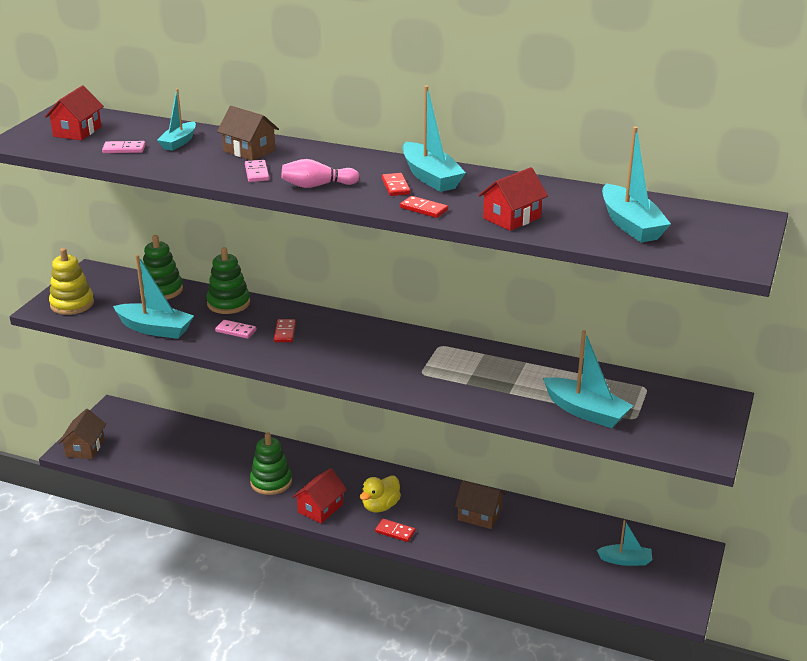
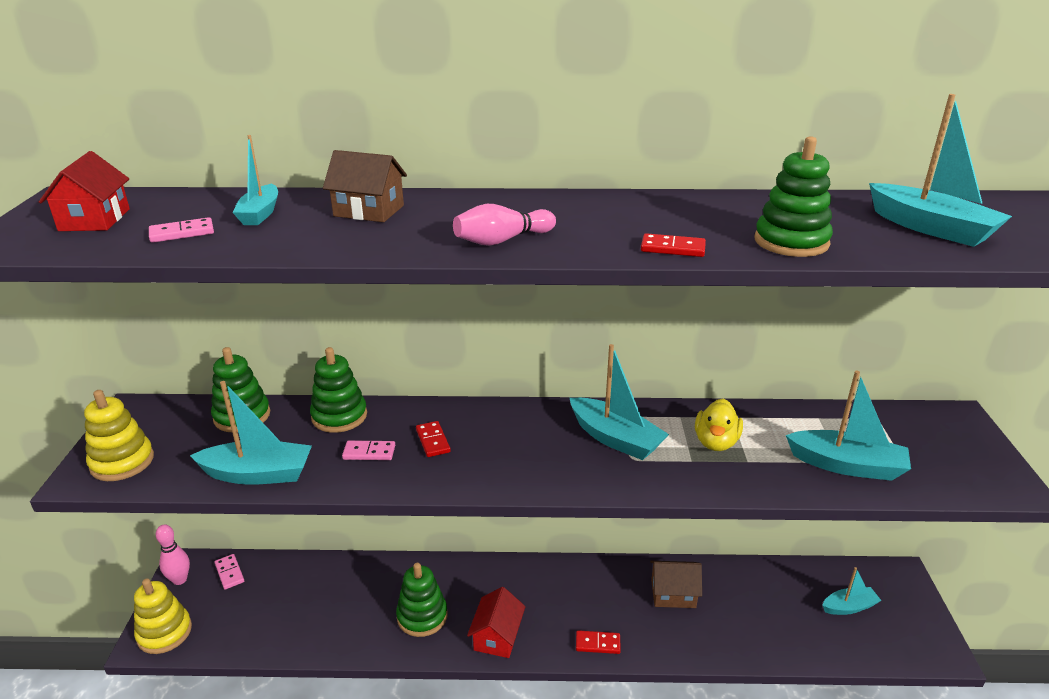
camera: 20 degrees left, 0 degrees up
(85, 448) = (164, 632): brown house -> yellow stacking toy
(107, 417) = (180, 579): none -> pink bowling pin
(256, 173) = (403, 236): pink domino -> pink domino (229, 573)
(380, 506) = (563, 613): yellow duck -> yellow duck (716, 442)
(395, 186) = (605, 226): red domino -> none
(430, 177) = (634, 209): turquoise boat -> turquoise boat (615, 438)
(512, 218) = (791, 242): red house -> green stacking toy

